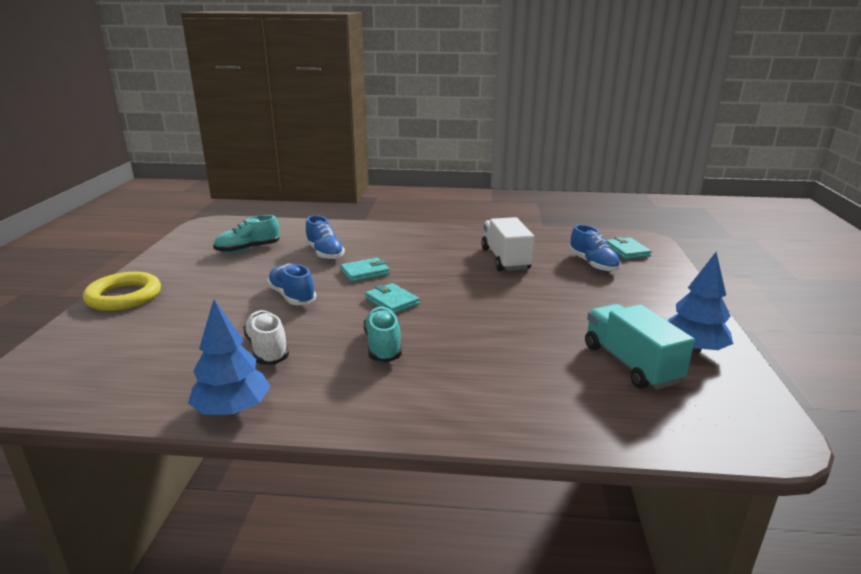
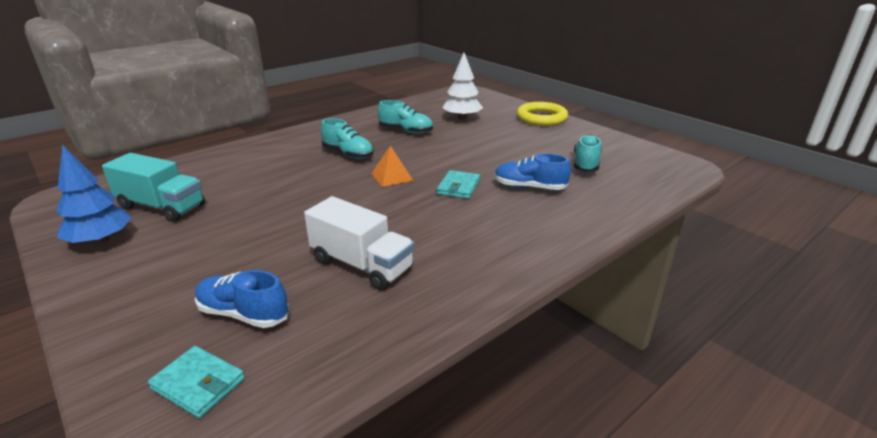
camera: 135 degrees right, 5 degrees up
(172, 337) = (462, 118): none -> white tree
(233, 409) = (369, 115): blue tree -> none
(267, 349) = (406, 131): white shoe -> turquoise shoe
(292, 296) = (461, 153): blue shoe -> none
(392, 301) = (391, 176): turquoise wallet -> orange pyramid

